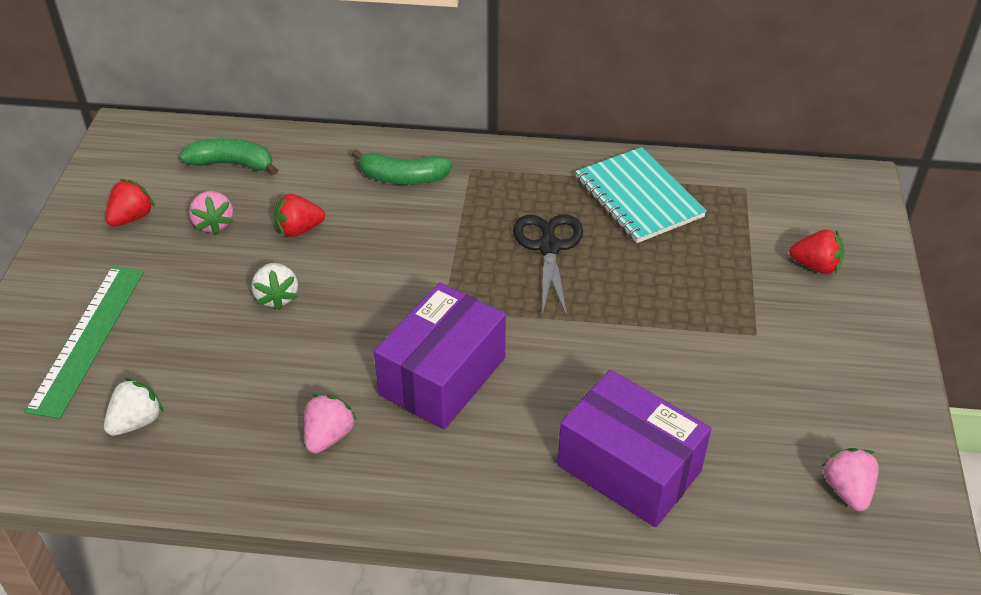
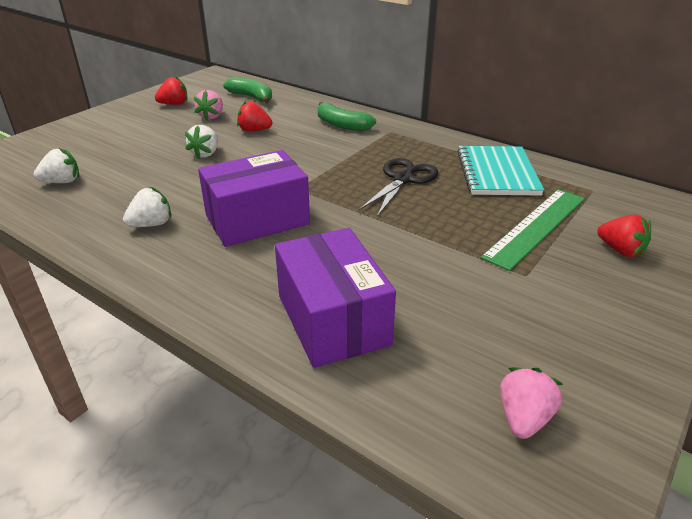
camera: 30 degrees right, 10 degrees down
(88, 338) = (88, 142): green ruler -> green ruler (536, 227)
(328, 436) = (151, 224): pink strawberry -> white strawberry

